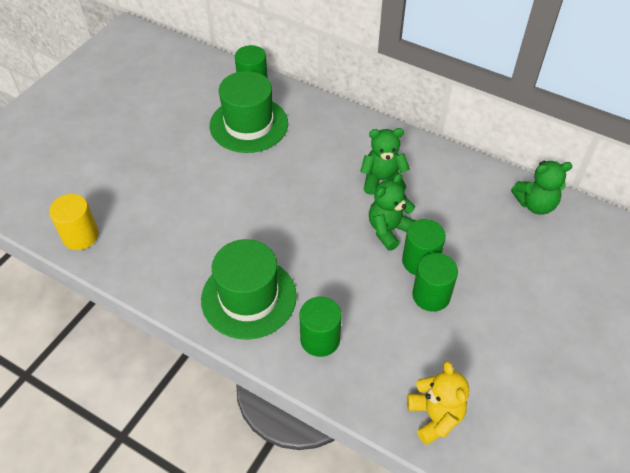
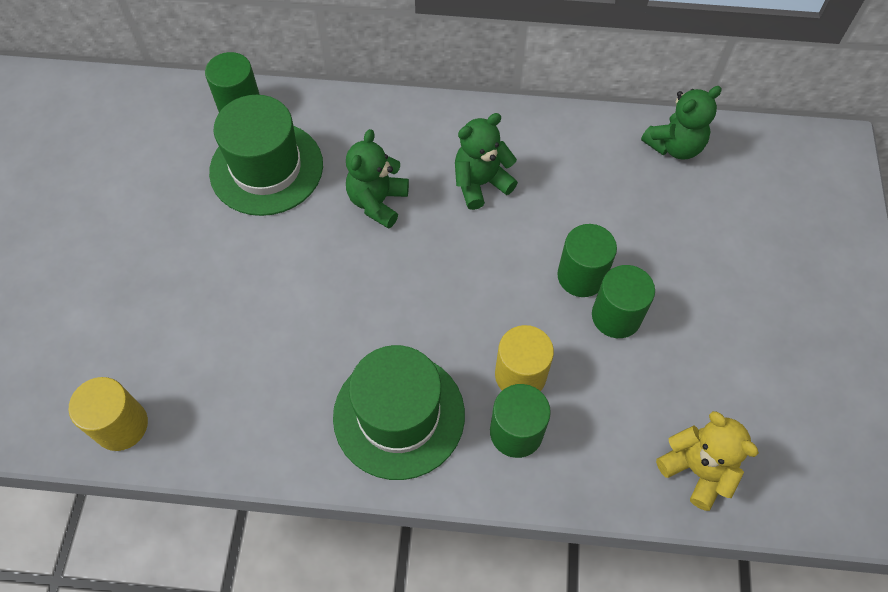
camera: 25 degrees left, 10 degrees up
(343, 306) = (520, 375): none -> yellow cylinder
(389, 230) = (523, 249): green teddy bear -> green teddy bear (377, 202)

